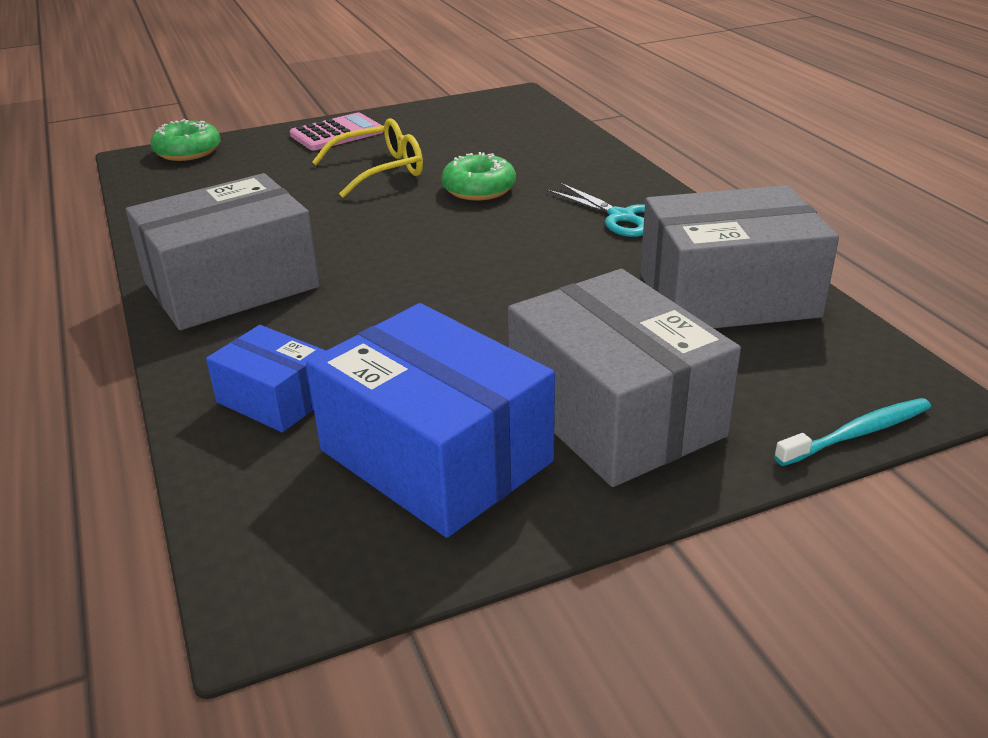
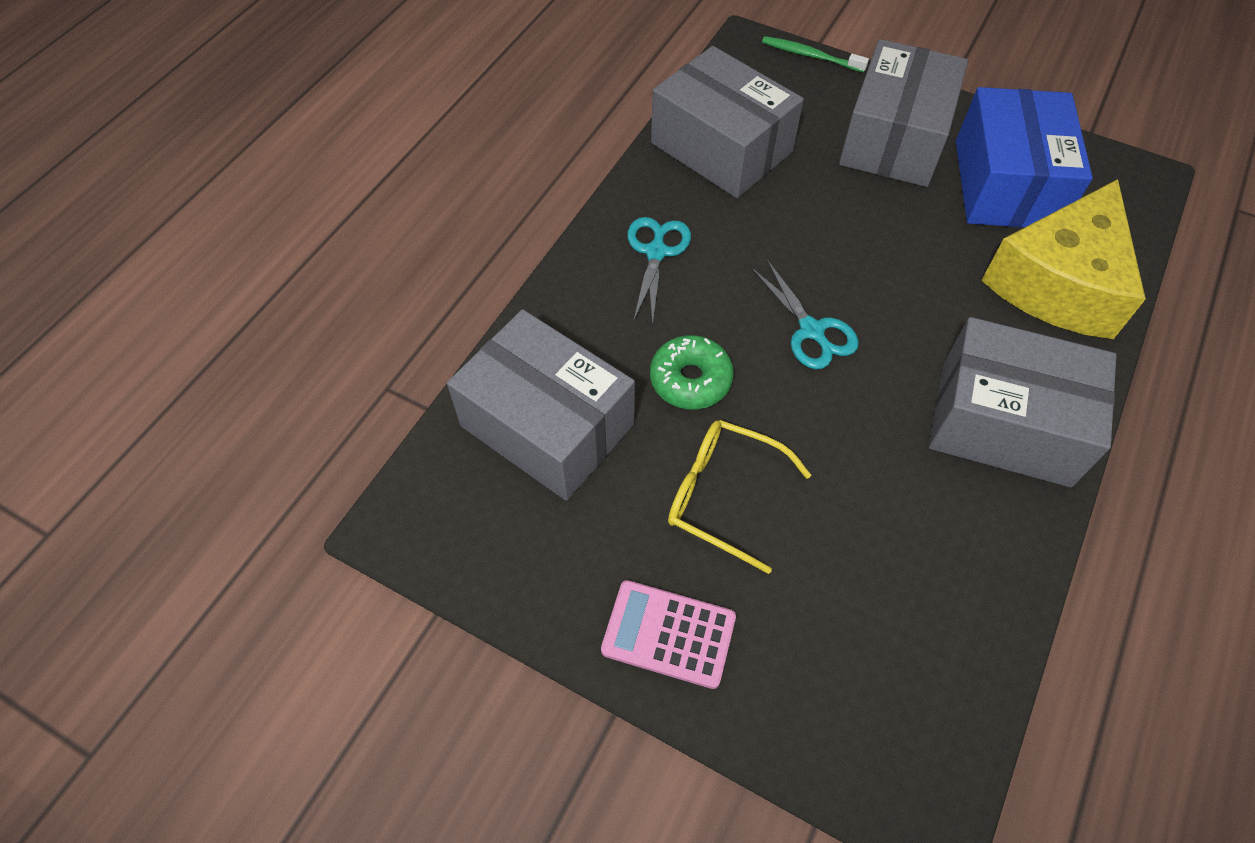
camera: 130 degrees left, 25 degrees up
(188, 152) = (861, 768): green donut -> none
(275, 399) = (1058, 283): blue box -> yellow cheese
(444, 247) = (811, 330): none -> turquoise scissors
(519, 141) = (547, 425): none -> grey box
(856, 434) = (811, 56): turquoise toothbrush -> green toothbrush

